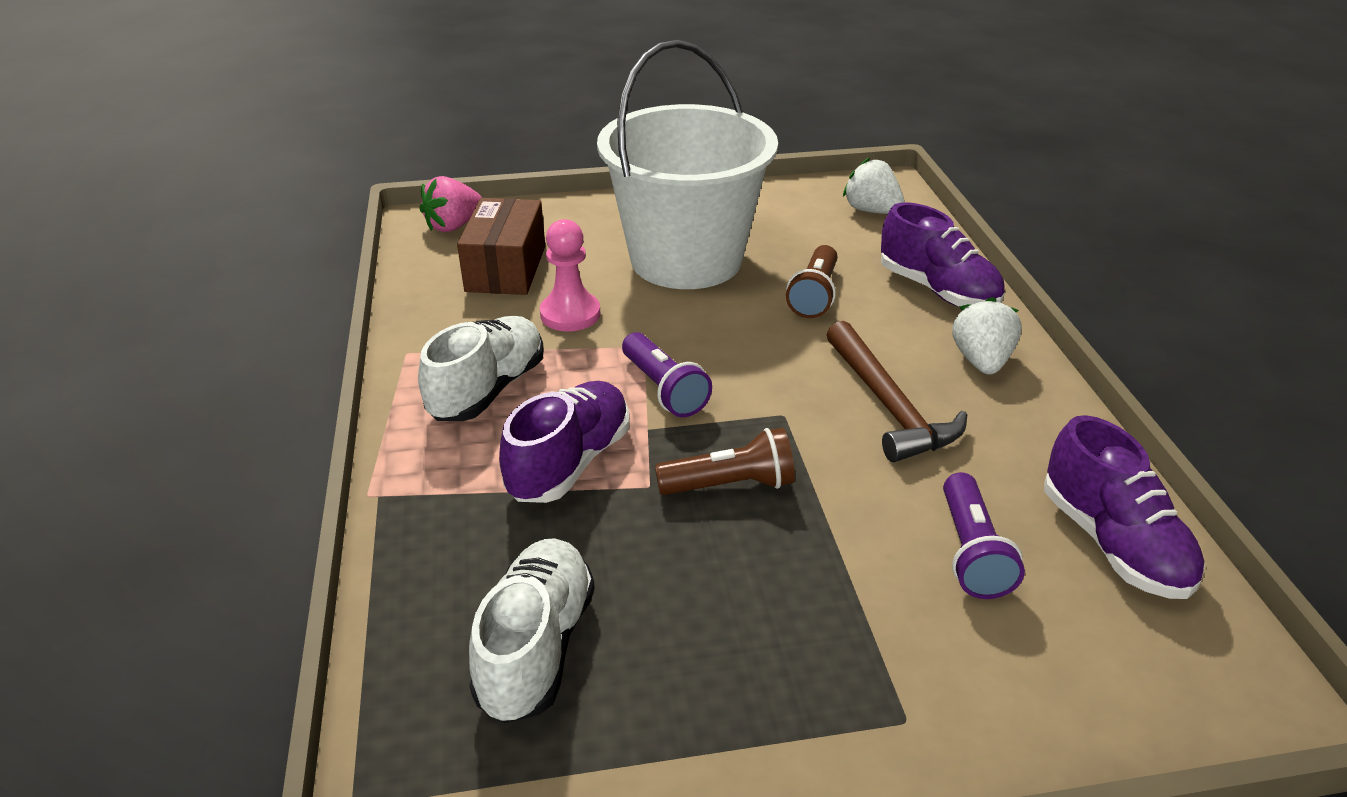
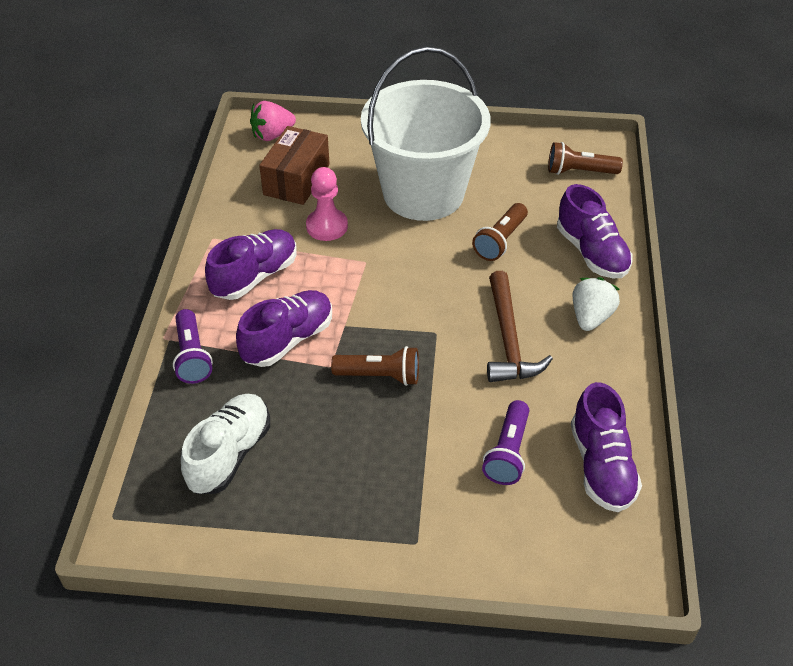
camera: 15 degrees right, 10 degrees up
(488, 389) = (255, 276): white shoe -> purple shoe
(663, 389) = (366, 298): purple flashlight -> purple flashlight (192, 356)
(871, 211) = (579, 171): white strawberry -> brown flashlight

